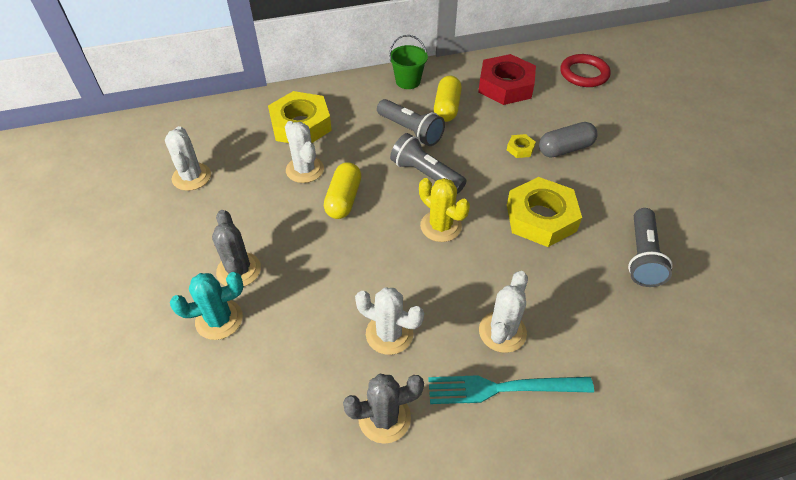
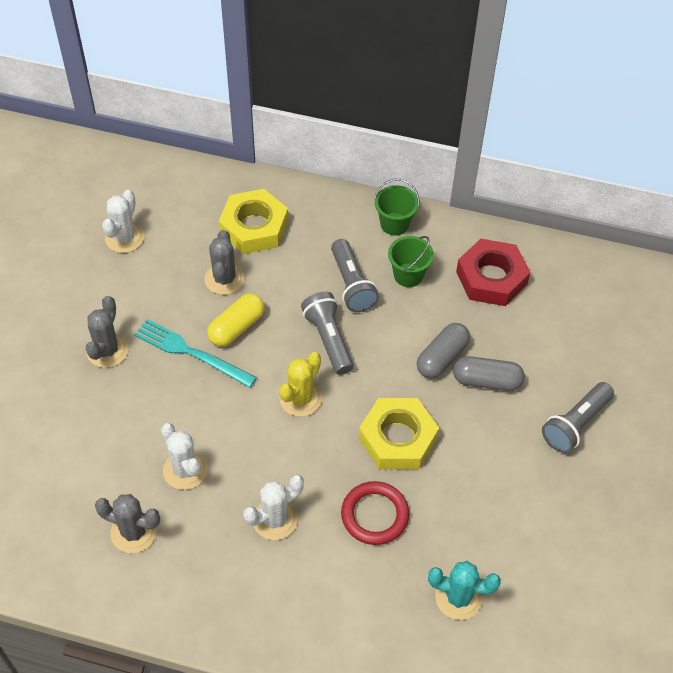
camera: 30 degrees right, 5 degrees up
(219, 319) = (66, 386): turquoise cactus -> turquoise cactus (458, 597)
(305, 169) = (224, 279): white cactus -> grey cactus
(440, 226) = (300, 398): yellow cactus -> yellow cactus turned 45 degrees clockwise
(447, 108) = (408, 275): yellow capsule -> green bucket
(503, 388) = (238, 563): turquoise fork -> turquoise fork (191, 352)
(520, 149) = (442, 358): yellow nut -> grey capsule
(584, 74) = (591, 304): red ring -> red ring (374, 515)
(642, 257) = (456, 525): grey flashlight -> grey flashlight (575, 424)

